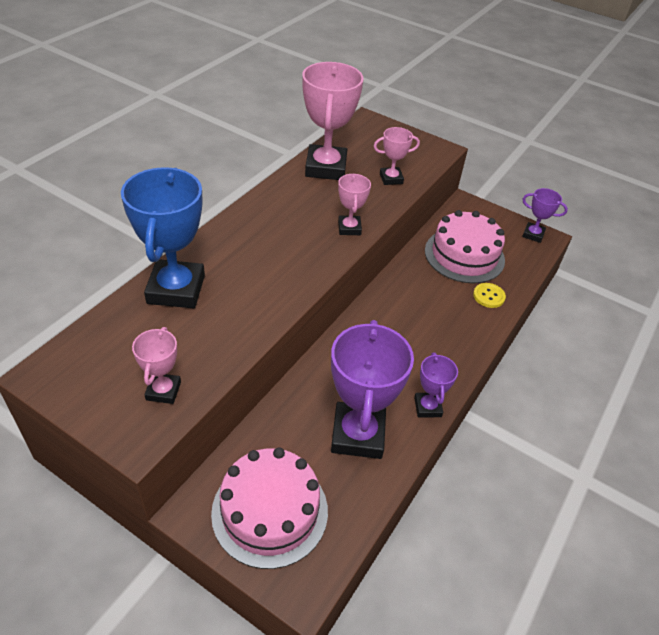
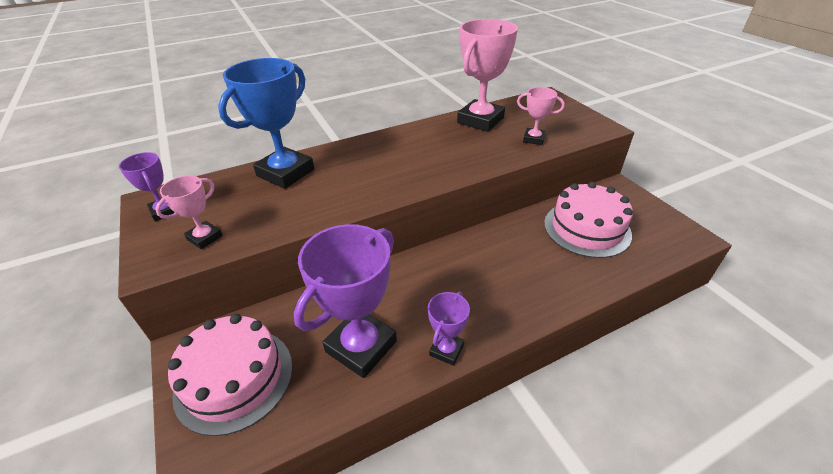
camera: 35 degrees right, 5 degrees down
(349, 228) = (462, 166): pink trophy -> none
(488, 296) = (588, 271): yellow button -> none
(533, 234) = (680, 231): purple trophy -> purple trophy (164, 211)

